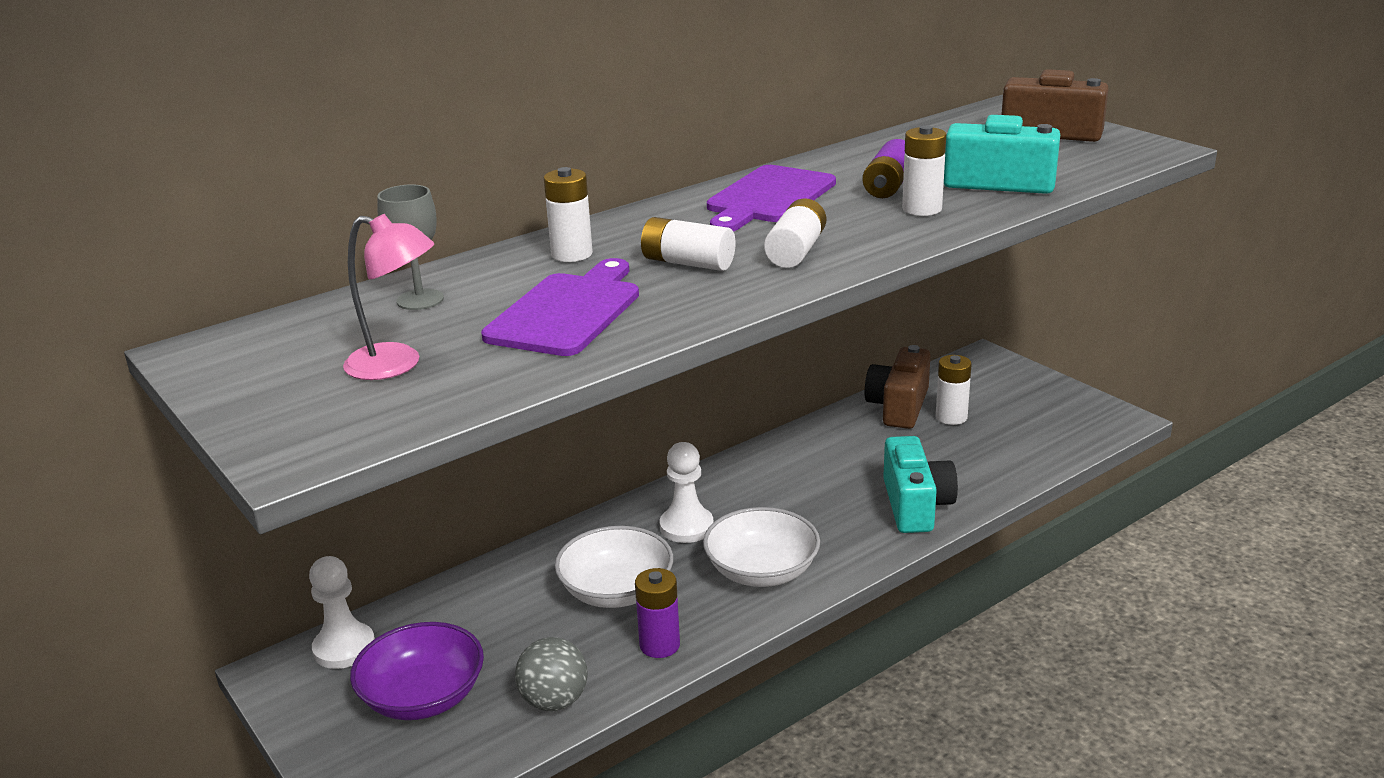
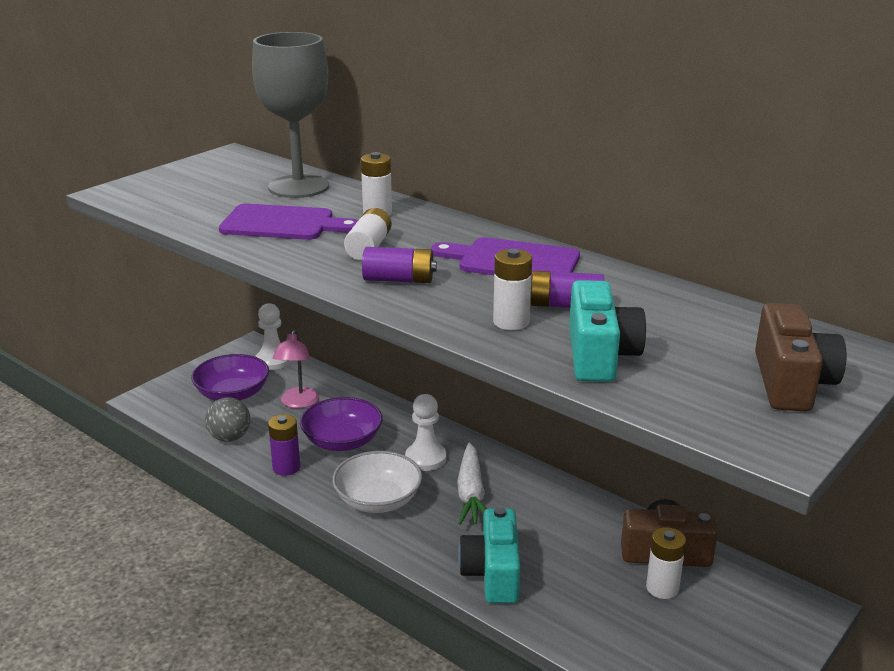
camera: 75 degrees right, 0 degrees up
(397, 365) = (210, 195): pink lamp -> pink lamp (298, 403)
(420, 300) = (298, 187): grey goblet -> grey goblet, size x2.10
(616, 591) = (342, 441): white bowl -> purple bowl
(770, 502) = (471, 493): none -> white carrot
(796, 251) = (399, 280): white battery -> purple battery
(915, 505) = (493, 573): turquoise camera -> turquoise camera turned 105 degrees clockwise

